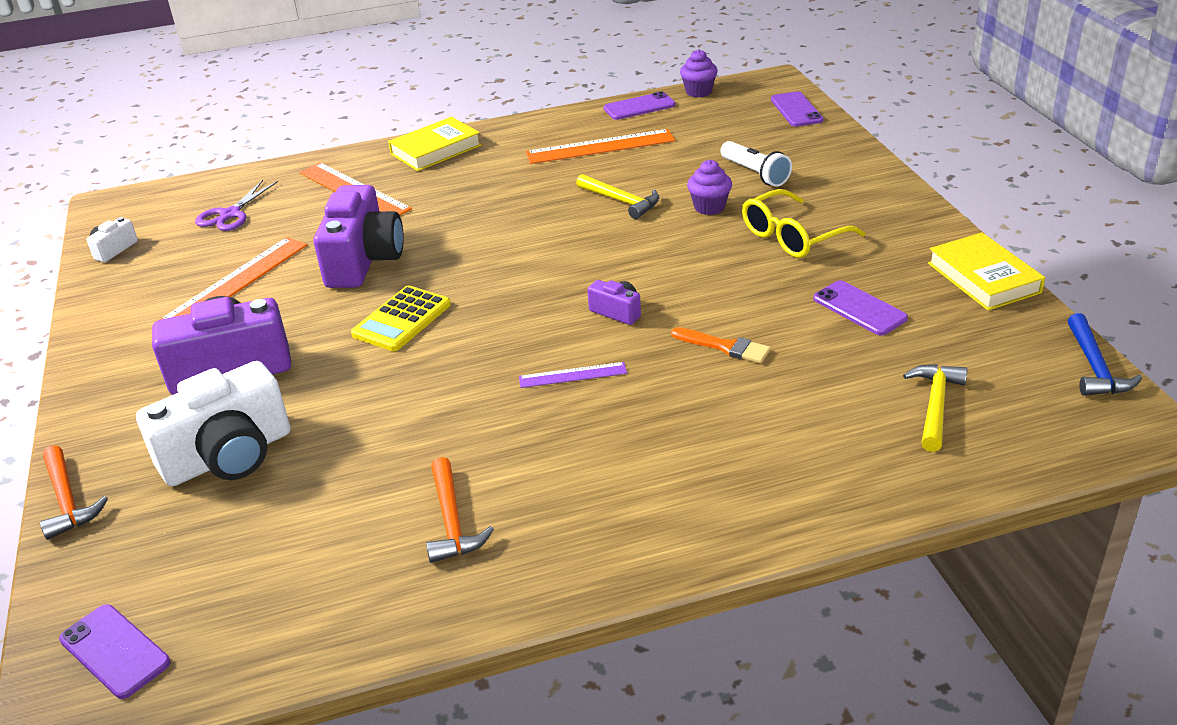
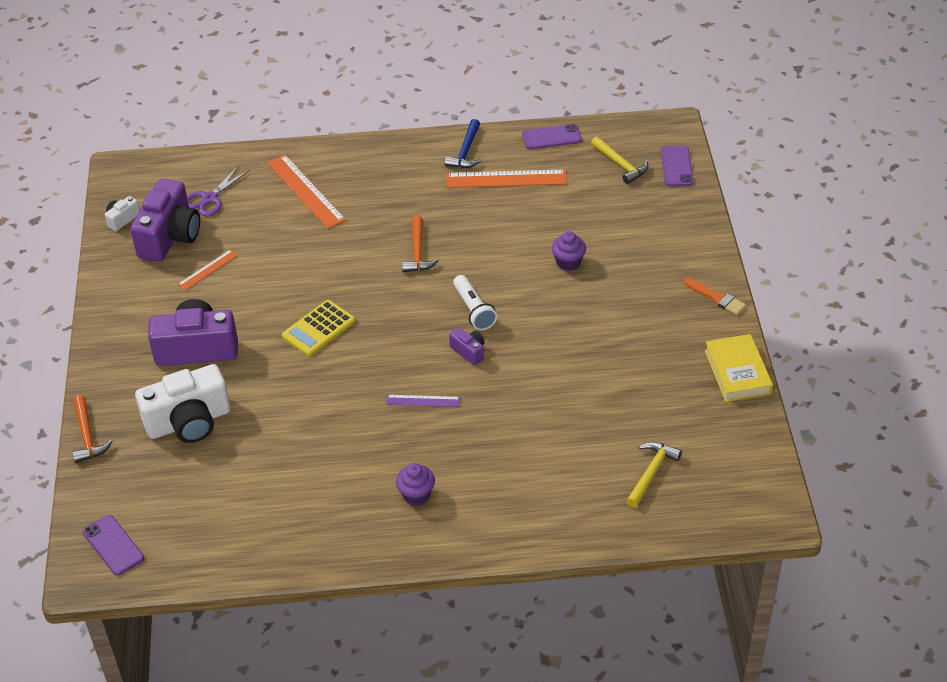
camera: 10 degrees right, 10 degrees up
(236, 282) = (208, 269): orange ruler -> orange ruler, size x0.54
(364, 260) = (301, 266): purple camera -> purple camera (170, 236)
(436, 150) = (377, 157): yellow book -> none
(452, 521) = (319, 498): orange hammer -> orange hammer (418, 252)
(621, 201) = (504, 243): yellow hammer -> yellow hammer (621, 165)
(698, 92) = (606, 128): purple cupcake -> purple cupcake (416, 495)
(725, 347) = (532, 397): orange brush -> orange brush (717, 298)
(755, 174) = (616, 233): white flashlight -> white flashlight (473, 310)
(792, 237) = (618, 305): yellow glasses -> none
(859, 308) = (637, 382): purple phone -> none
(1095, 367) = (772, 464): blue hammer -> blue hammer (465, 152)

